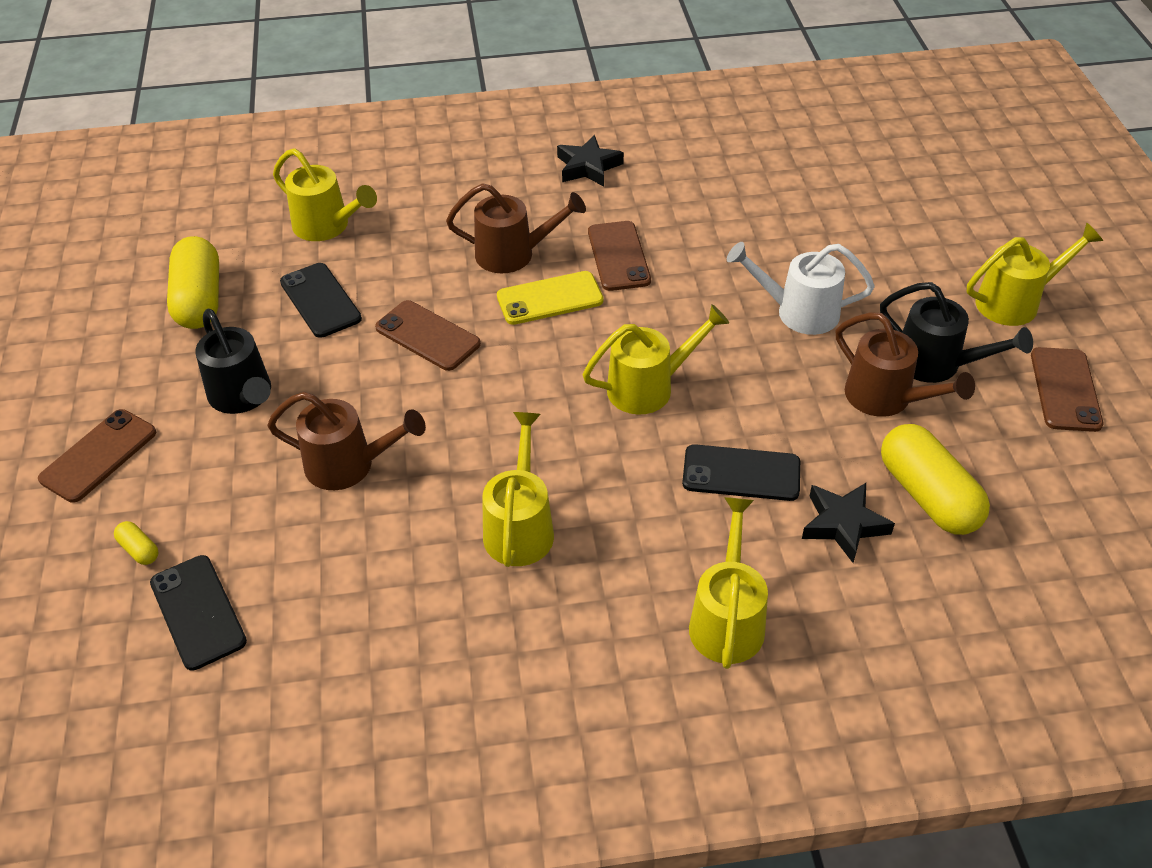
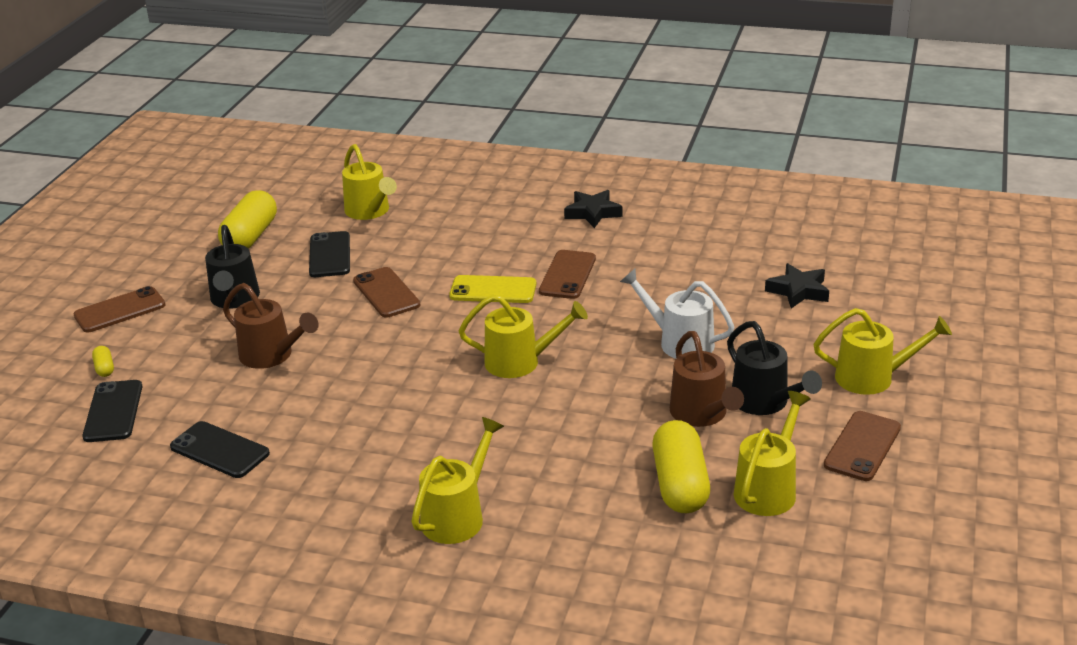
camera: 25 degrees right, 15 degrees down
(514, 254) = (490, 257): brown watering can -> none
(520, 526) = (357, 421): yellow watering can -> yellow watering can (769, 488)
(741, 473) = (544, 432): black phone -> black phone (219, 450)
(843, 524) = (596, 484): black star -> black star (798, 291)

